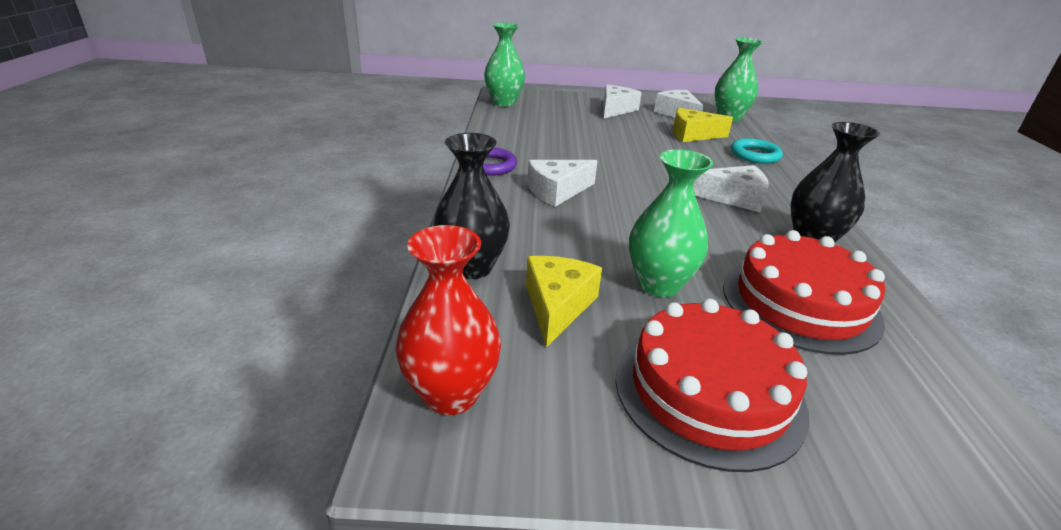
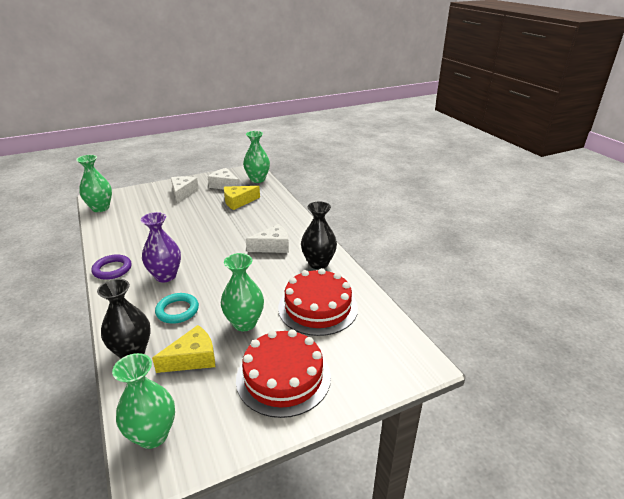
camera: 25 degrees left, 0 degrees up
(451, 394) = (153, 435): red vase -> green vase
(557, 191) = (165, 276): white cheese -> purple vase
(557, 306) = (192, 358): yellow cheese -> yellow cheese turned 75 degrees clockwise
(755, 155) = (278, 208): turquoise ring -> turquoise ring (177, 310)

